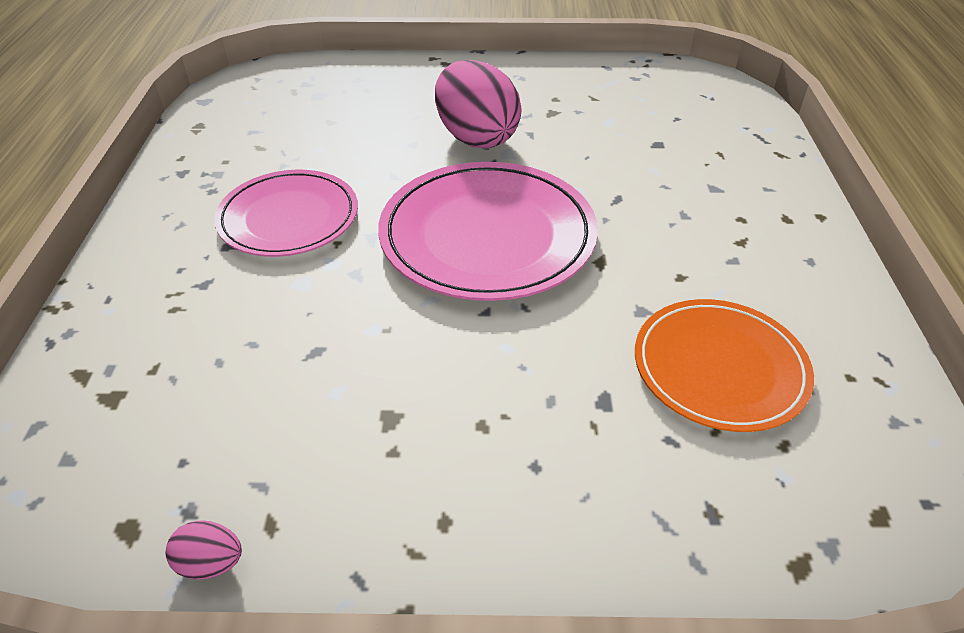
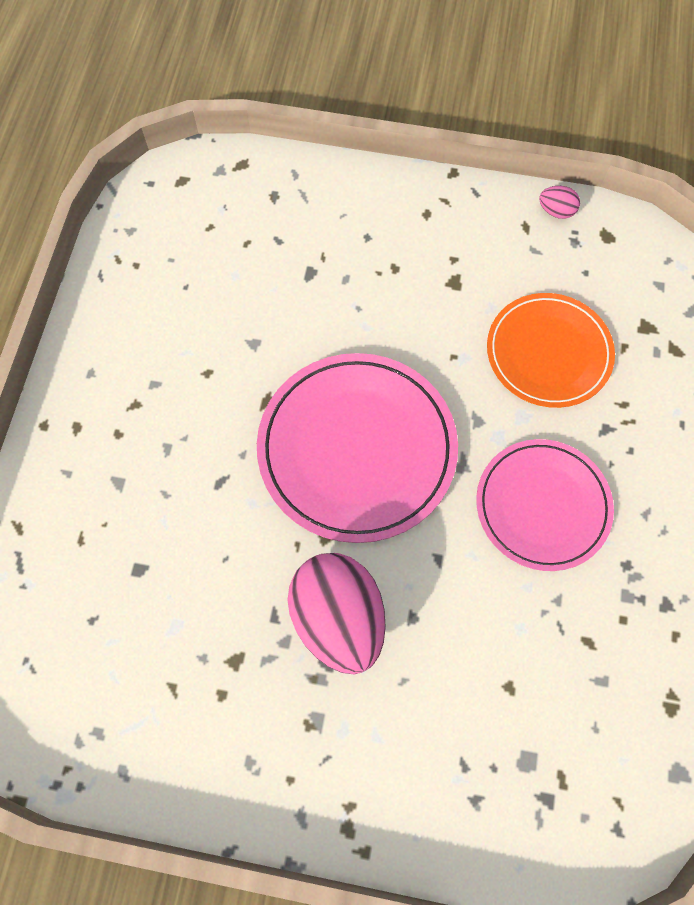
camera: 170 degrees left, 25 degrees up
(719, 368) = (221, 285): orange plate -> orange plate (548, 352)

